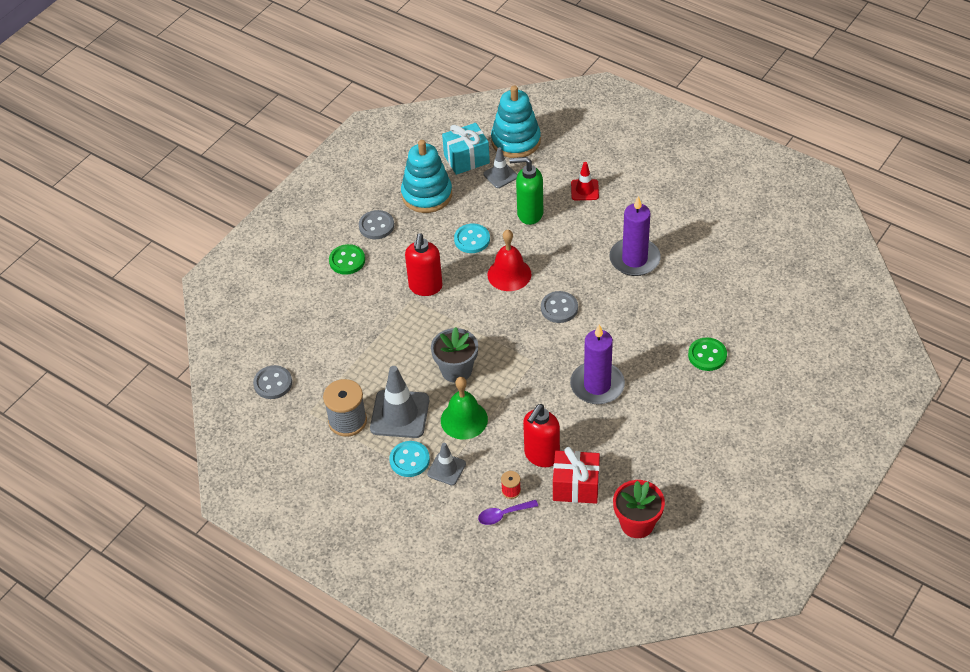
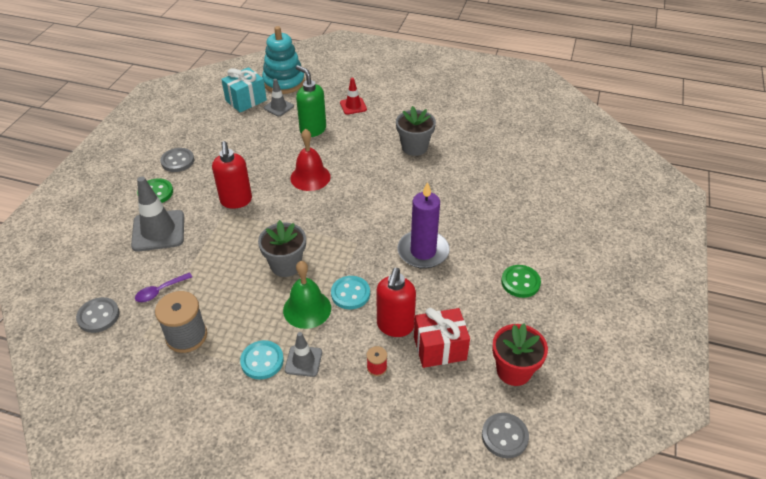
camera: 20 degrees left, 5 degrees down
(400, 414) = (240, 318): grey traffic cone -> grey traffic cone (158, 231)
(427, 195) = (218, 130): turquoise stacking toy -> none
(472, 239) = (268, 157): turquoise button -> turquoise button (350, 294)
(503, 515) = (377, 394): purple spoon -> purple spoon (160, 291)
(529, 214) = (312, 130): green soap dispenser -> green soap dispenser turned 60 degrees clockwise
(559, 308) = (364, 195): grey button -> grey button (504, 436)
(634, 259) = (414, 147): purple candle -> grey flower pot
(707, 355) = (508, 208): green button -> green button (520, 282)

